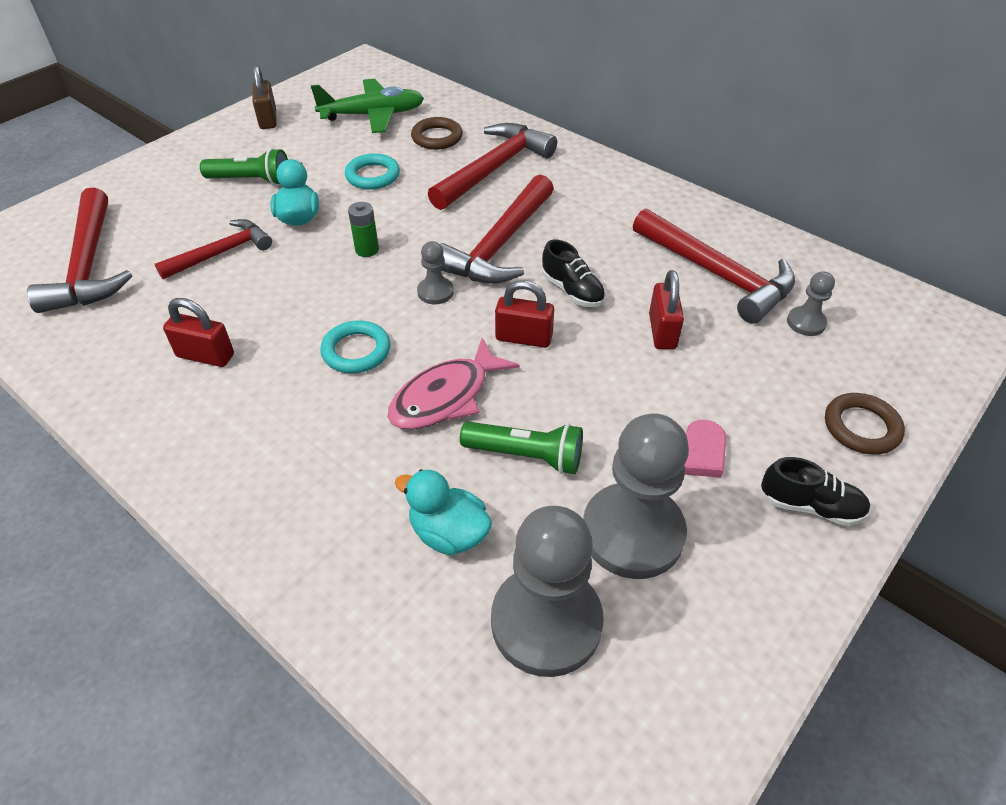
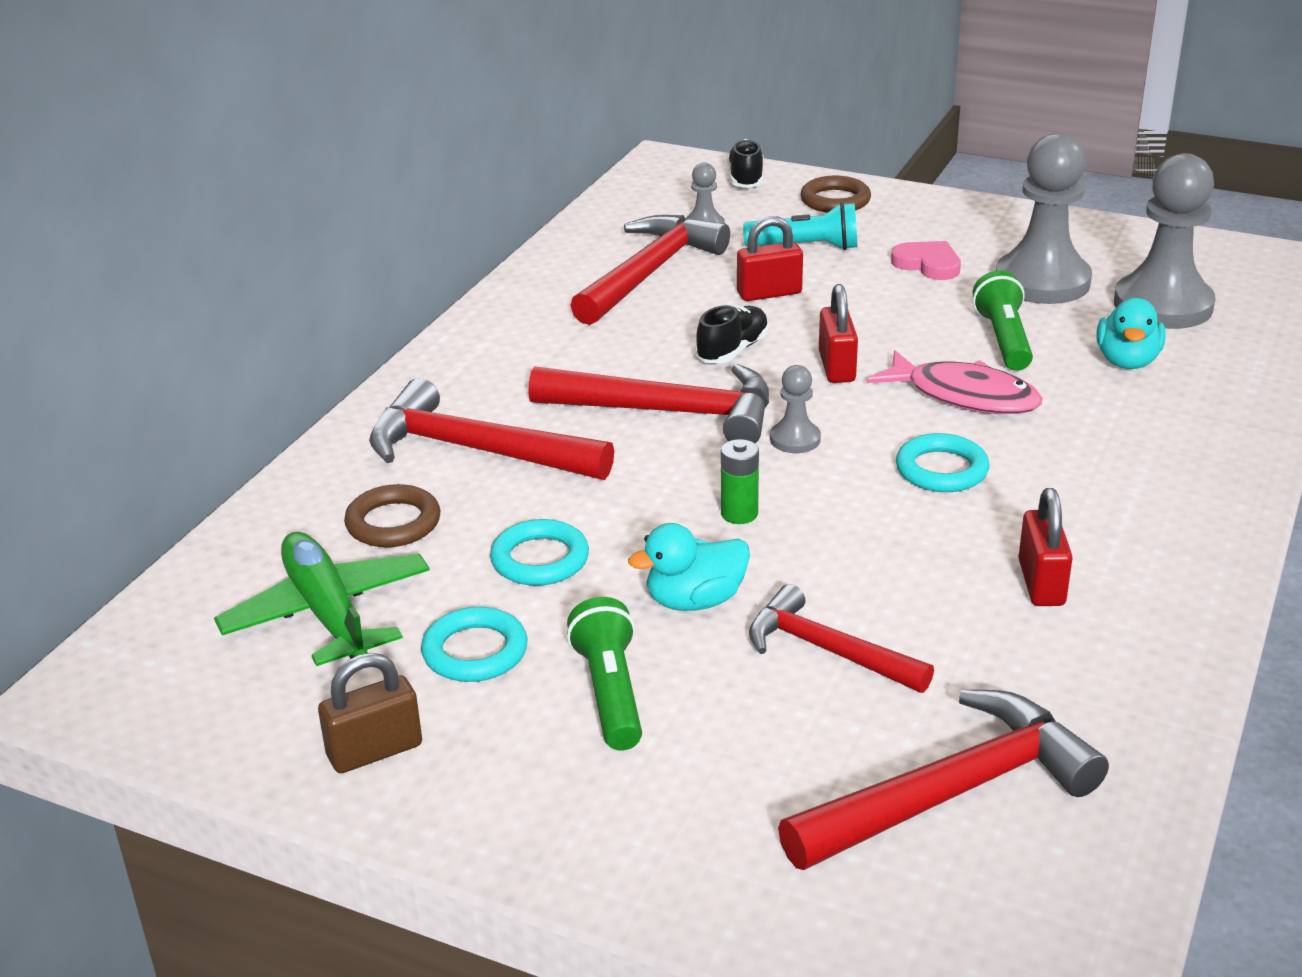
camera: 105 degrees left, 15 degrees down
(313, 149) = (475, 651): none -> turquoise ring
(749, 376) = (806, 247): none -> turquoise flashlight
(810, 506) = (944, 217): black shoe -> black shoe (746, 179)

